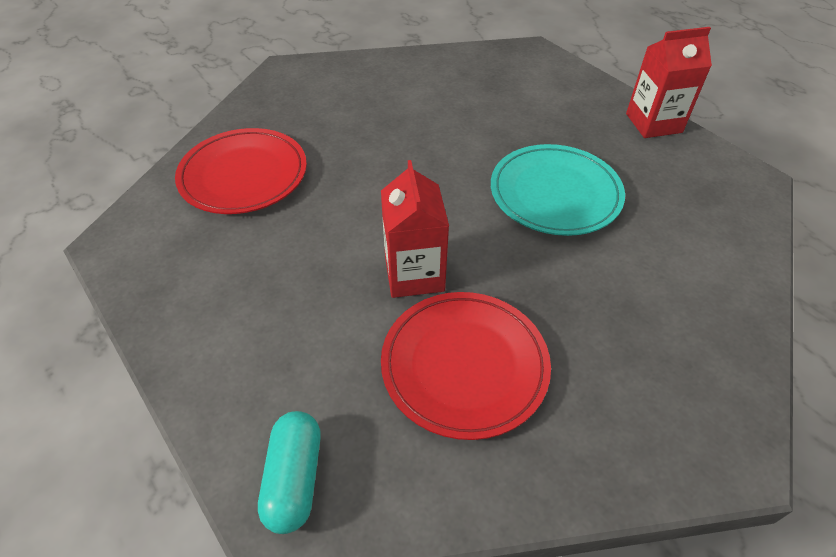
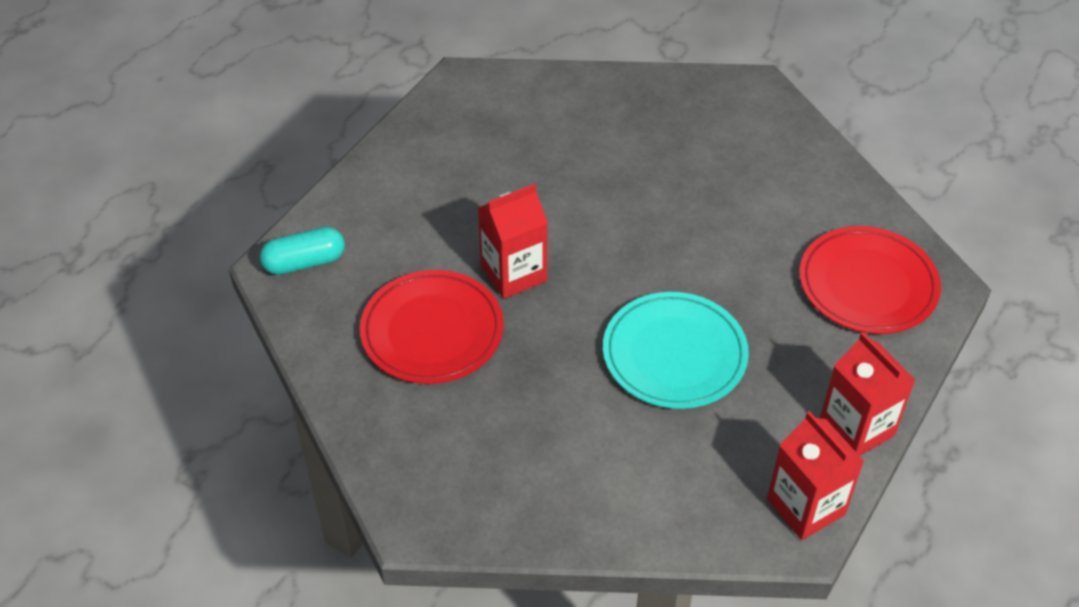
camera: 70 degrees right, 0 degrees up
(243, 175) = (577, 121): red plate -> red plate (867, 284)
(725, 168) = (806, 506): none -> red carton

